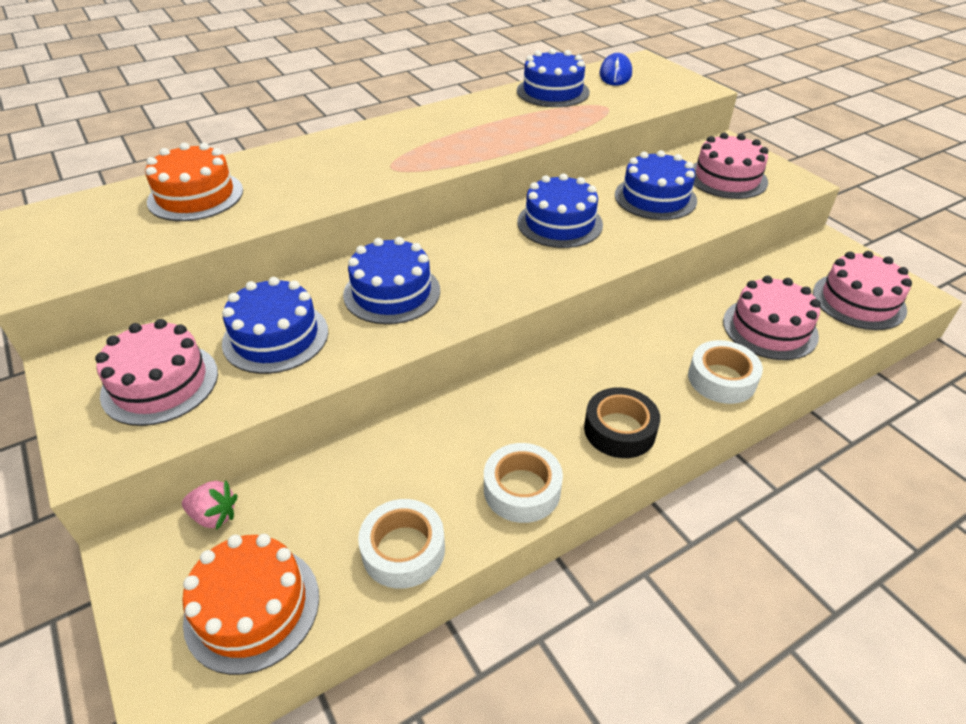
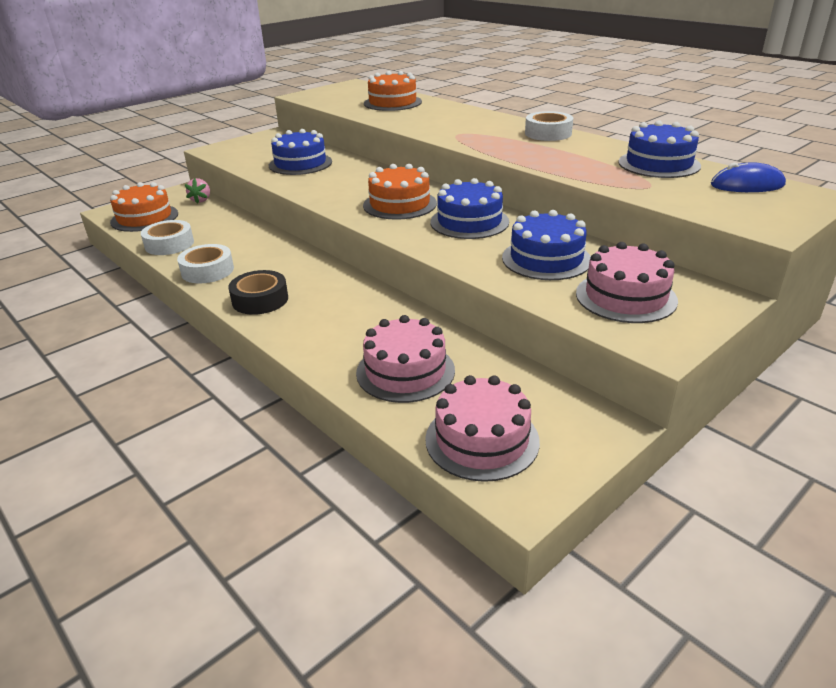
camera: 80 degrees right, 10 degrees down
(160, 383) = (260, 150): pink cake -> none
(392, 292) = (351, 182): blue cake -> none
(491, 261) = (400, 204): none -> orange cake
(721, 379) = (323, 343): white tape -> white tape (548, 133)

